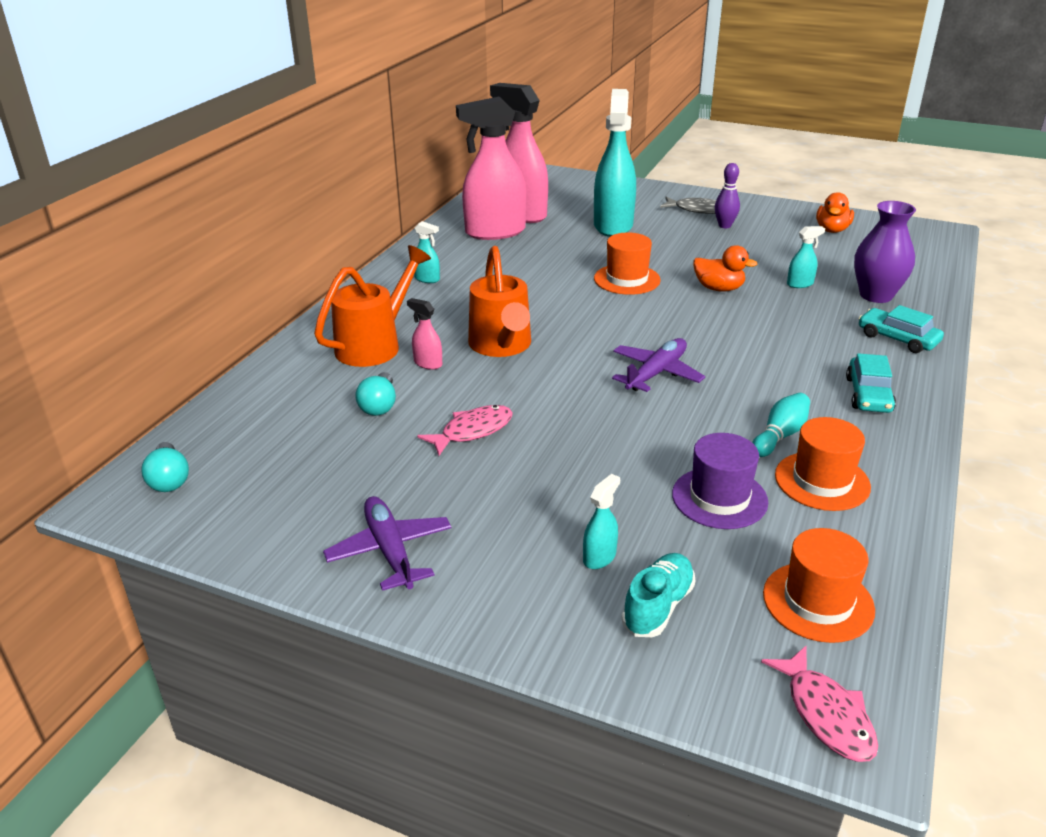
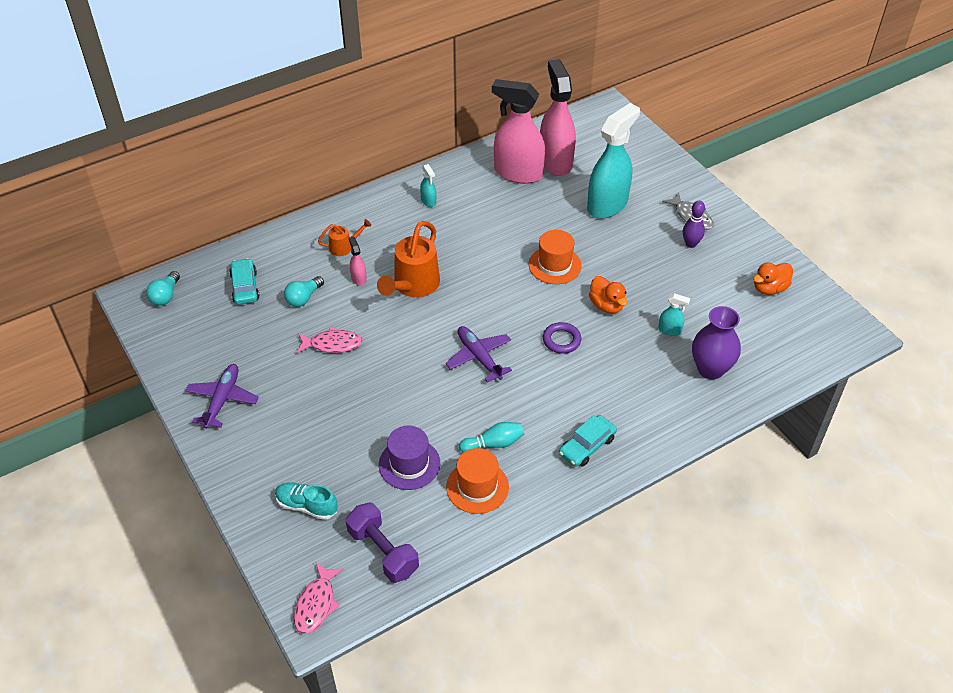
camera: 35 degrees right, 15 degrees up
(375, 345) = (344, 247): orange watering can -> orange watering can, size x0.51
(599, 557) = (311, 462): turquoise spray bottle -> none
(656, 373) = (479, 357): purple plane -> purple plane turned 105 degrees counterclockwise
(658, 607) = (307, 506): turquoise shoe -> turquoise shoe turned 135 degrees counterclockwise
(717, 328) = (561, 340): none -> purple ring
(818, 602) = (383, 551): orange hat -> purple dumbbell
(897, 338) = (671, 414): turquoise car -> turquoise car (245, 287)

